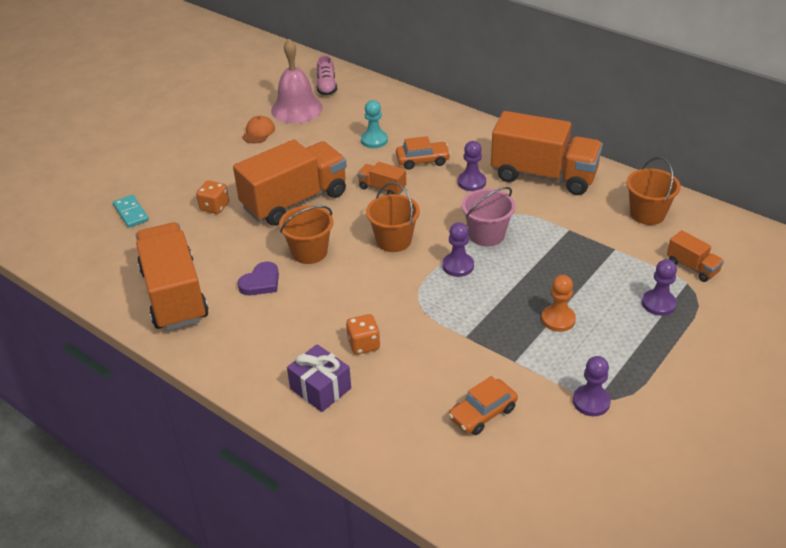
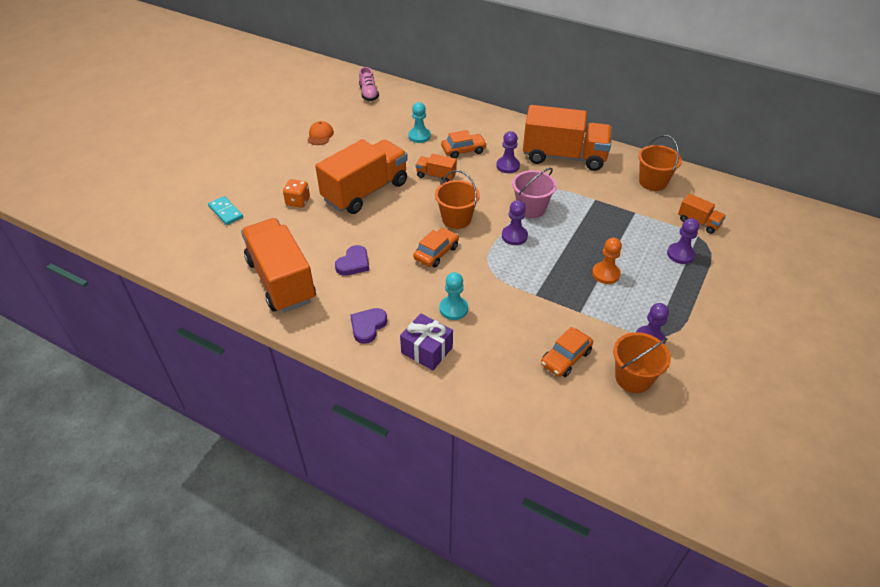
camera: 10 degrees left, 5 degrees up
(259, 355) = (368, 326): none -> purple heart
(296, 109) = (348, 113): pink bell -> none
(309, 252) = (388, 234): orange bucket -> orange bucket (633, 378)
(360, 278) = (436, 253): none -> orange car
(363, 344) = (453, 309): orange dice -> turquoise pawn

